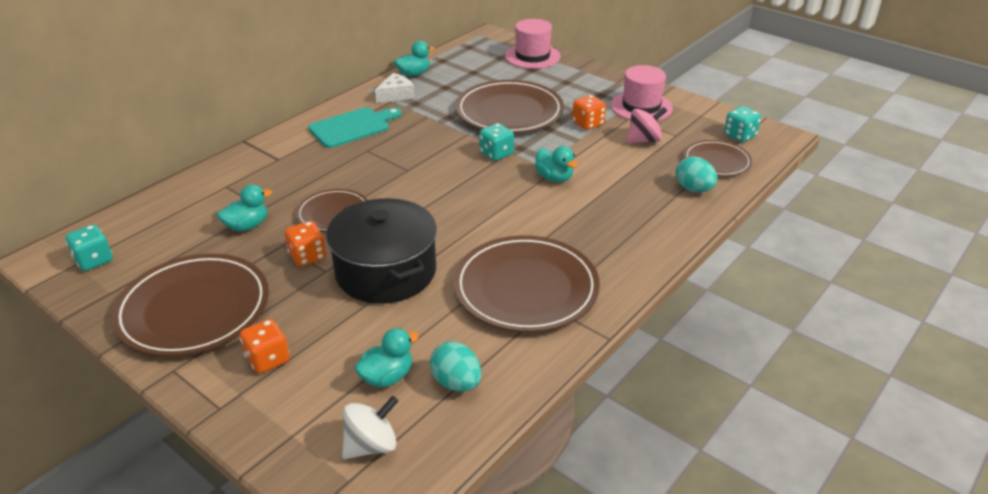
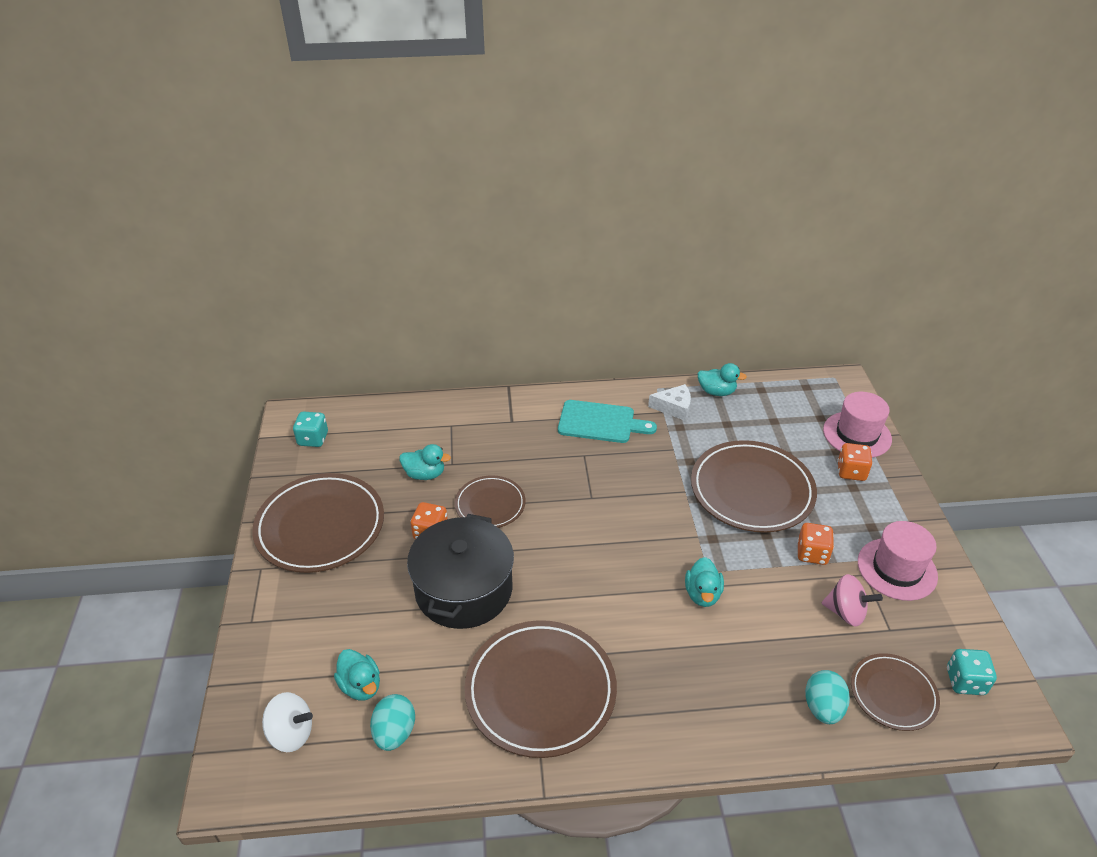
camera: 45 degrees right, 5 degrees up
(268, 359) = (314, 606): orange dice -> orange dice (851, 472)
(387, 377) = (361, 686): turquoise duck -> turquoise duck turned 45 degrees clockwise
(496, 154) = (683, 530): turquoise dice -> none

